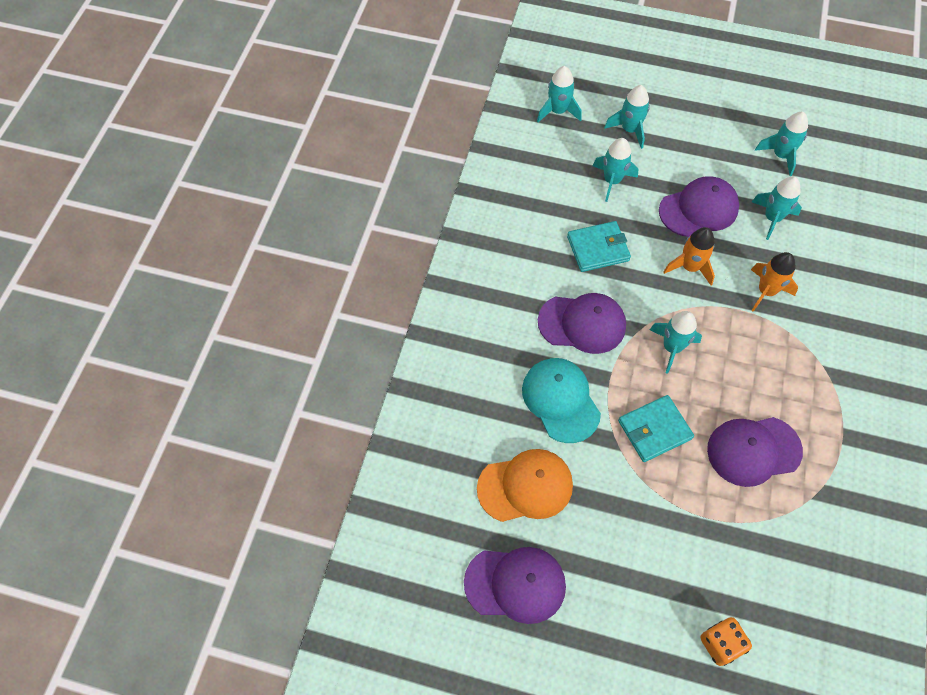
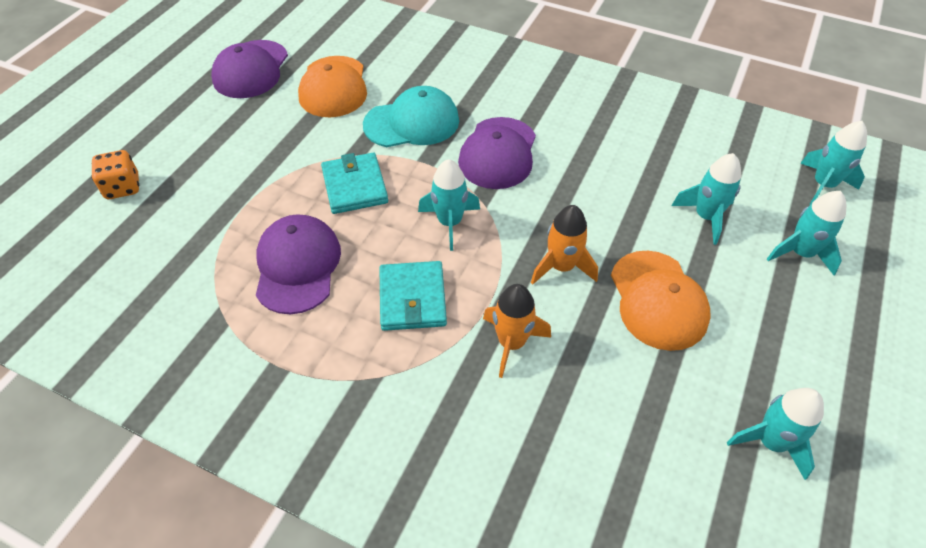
camera: 100 degrees right, 10 degrees down
(598, 248) = (598, 184): turquoise wallet -> turquoise wallet (412, 298)
(698, 209) = (658, 300): purple cap -> orange cap
(772, 218) = (639, 389): turquoise rocket -> none

